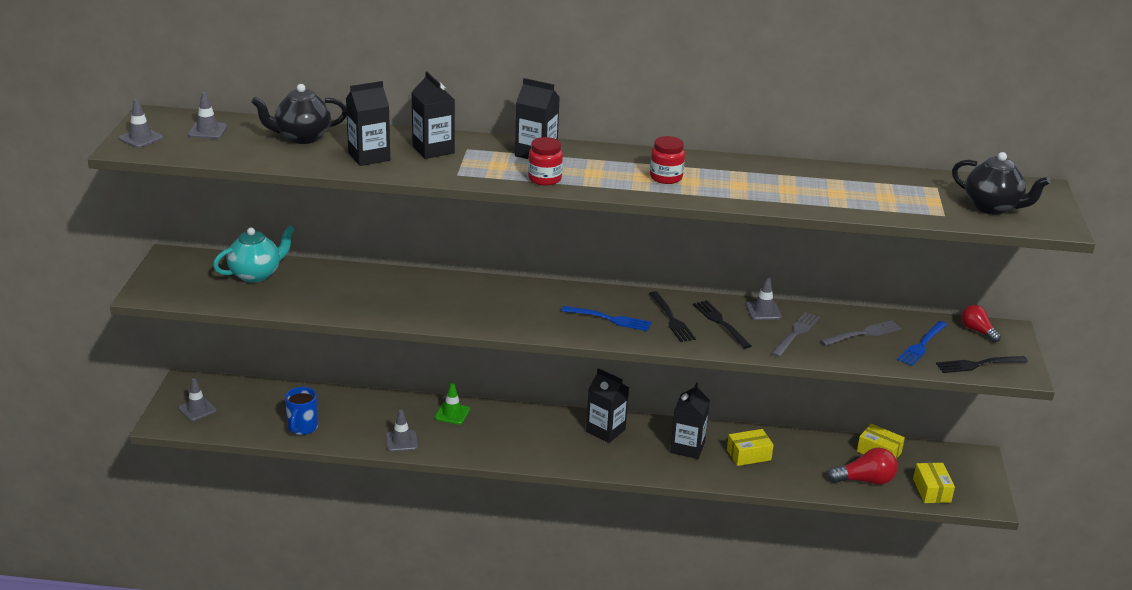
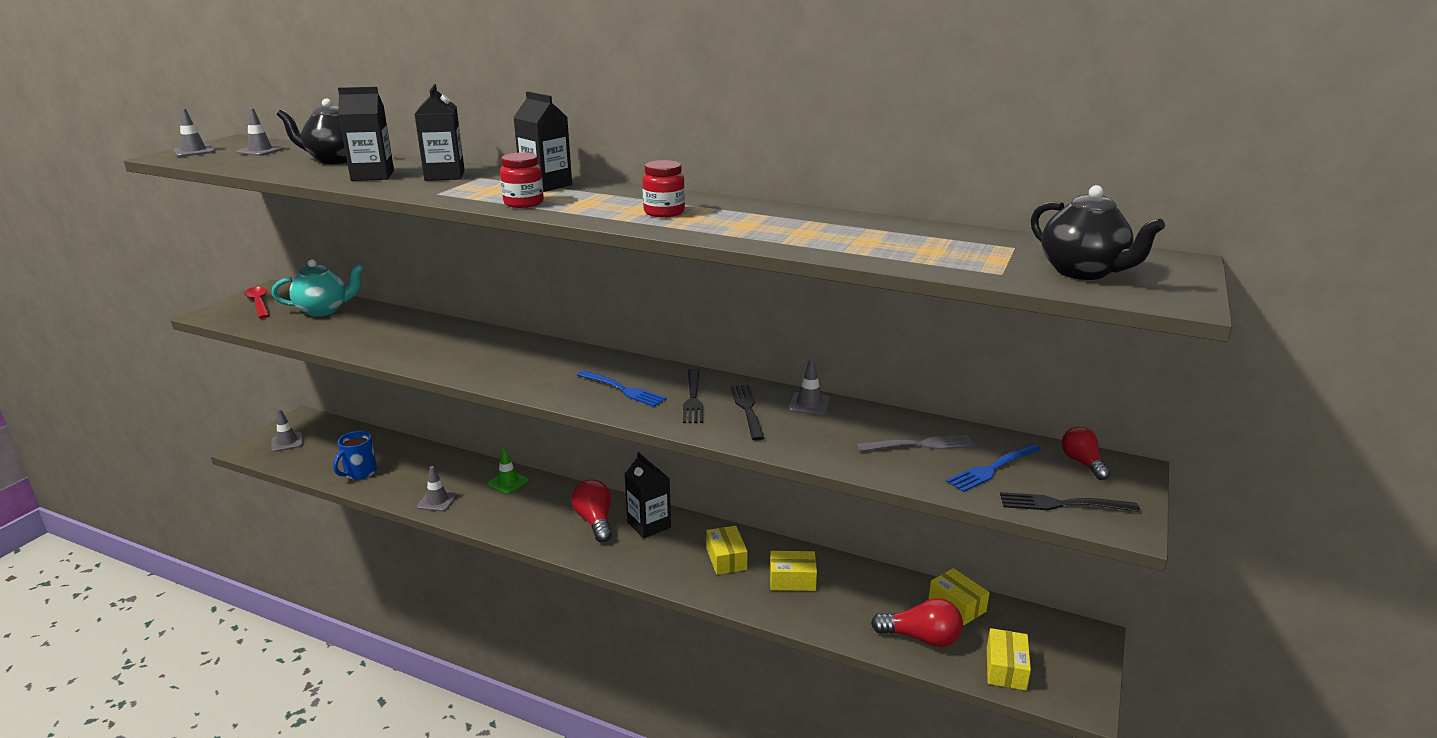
camera: 20 degrees right, 5 degrees down
(179, 275) = (258, 303): none -> red spoon
(557, 435) = (595, 521): none -> red light bulb
(687, 447) = (726, 559): black carton -> yellow box
(796, 333) = (831, 433): grey fork -> none

